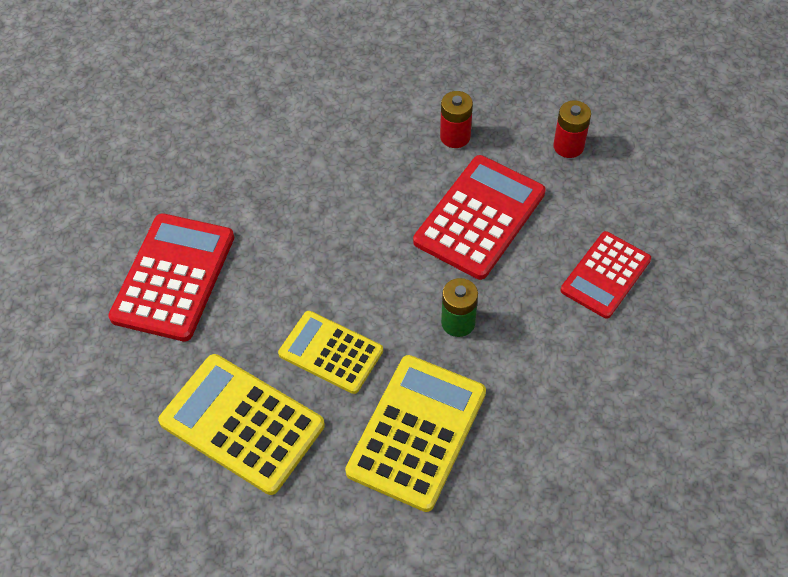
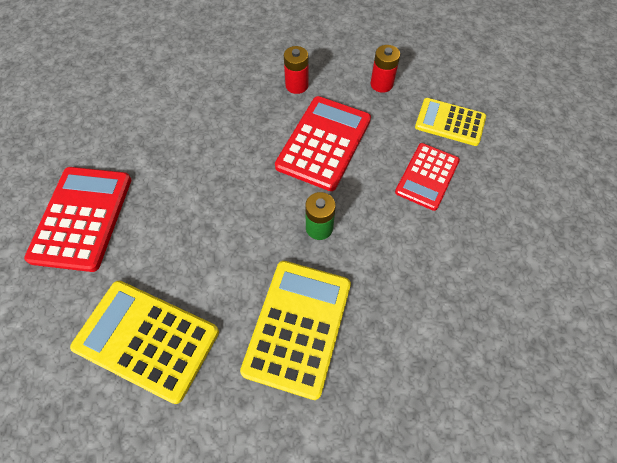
camera: 10 degrees left, 5 degrees up
(331, 352) = (218, 266): yellow calculator -> yellow calculator (450, 122)

